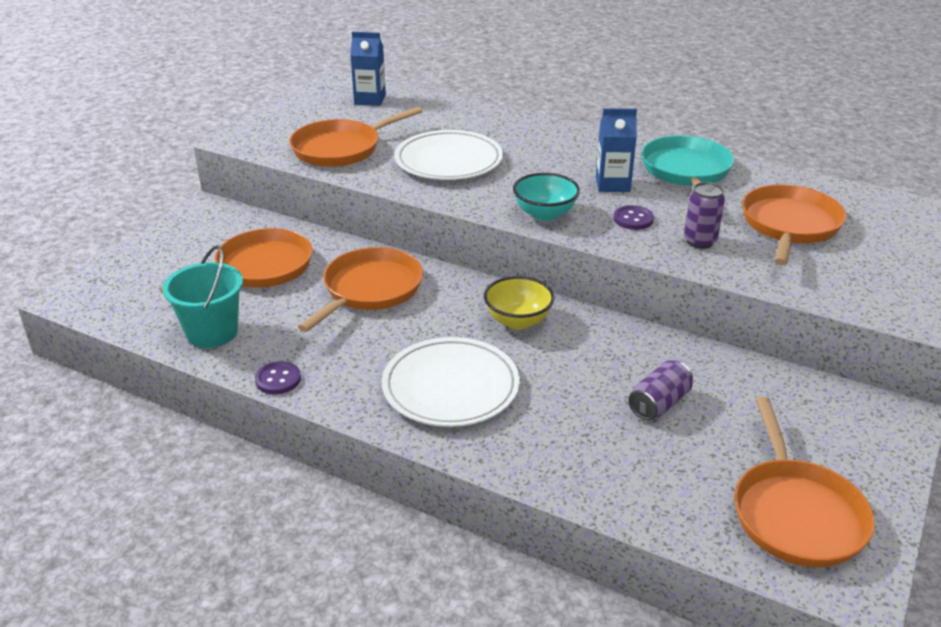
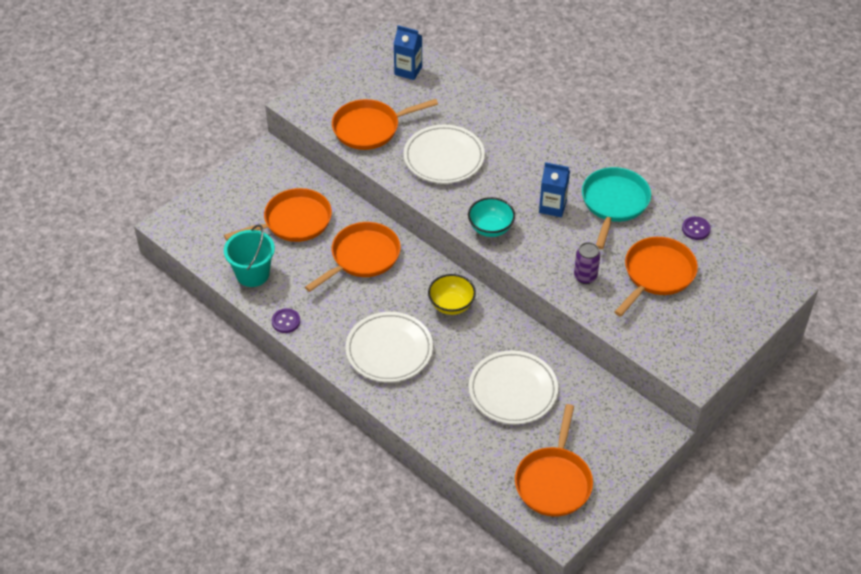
camera: 15 degrees right, 15 degrees up
(633, 219) = (550, 246): purple button -> purple button (696, 229)
(659, 404) = (513, 390): purple can -> white plate

